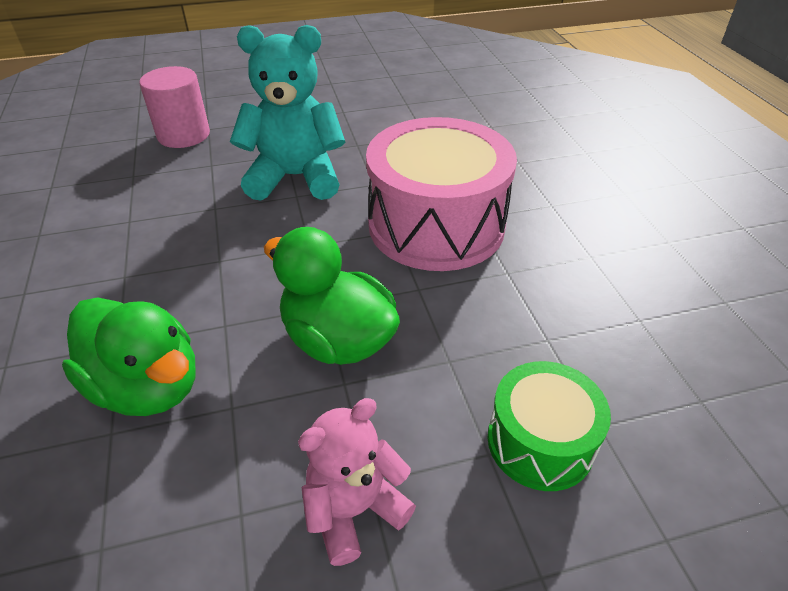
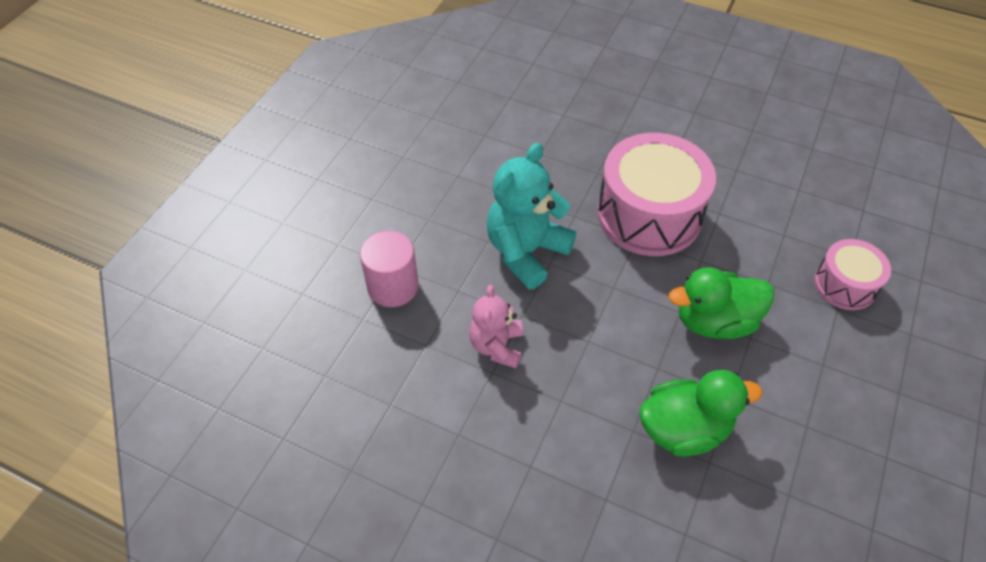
camera: 50 degrees left, 10 degrees up
(354, 510) = (835, 379): pink teddy bear -> pink teddy bear (497, 346)
(540, 442) = (845, 285): green drum -> pink drum

